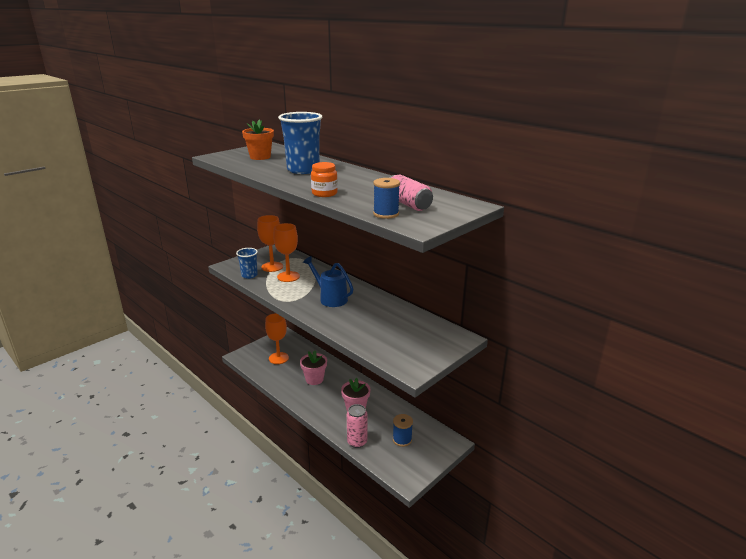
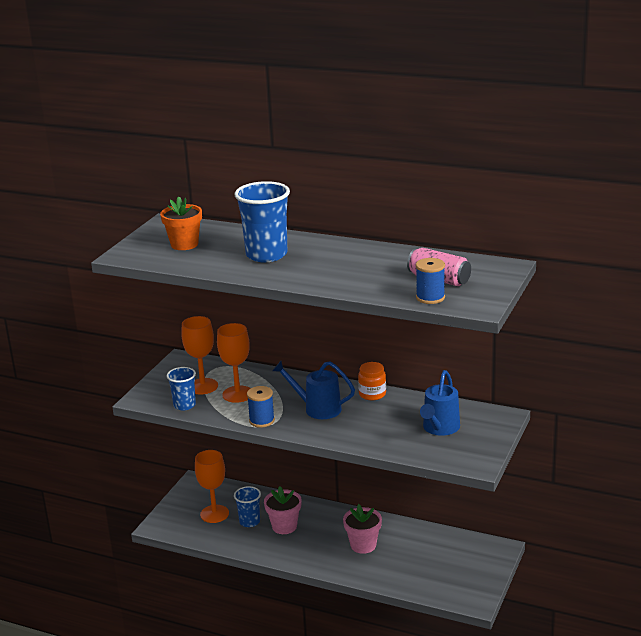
camera: 20 degrees left, 0 degrees up
(295, 369) = (249, 522): none -> blue cup
(324, 193) = (334, 285): orange jar -> orange jar (372, 394)
(357, 442) = (391, 581): pink can -> none
(402, 439) = (442, 562): blue spool -> blue spool (262, 421)
(404, 335) = (439, 429): none -> blue watering can

